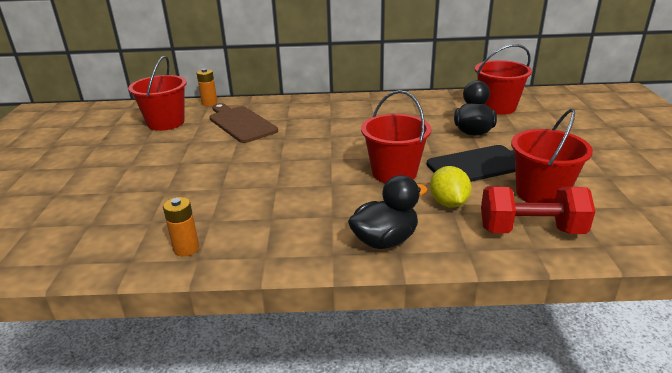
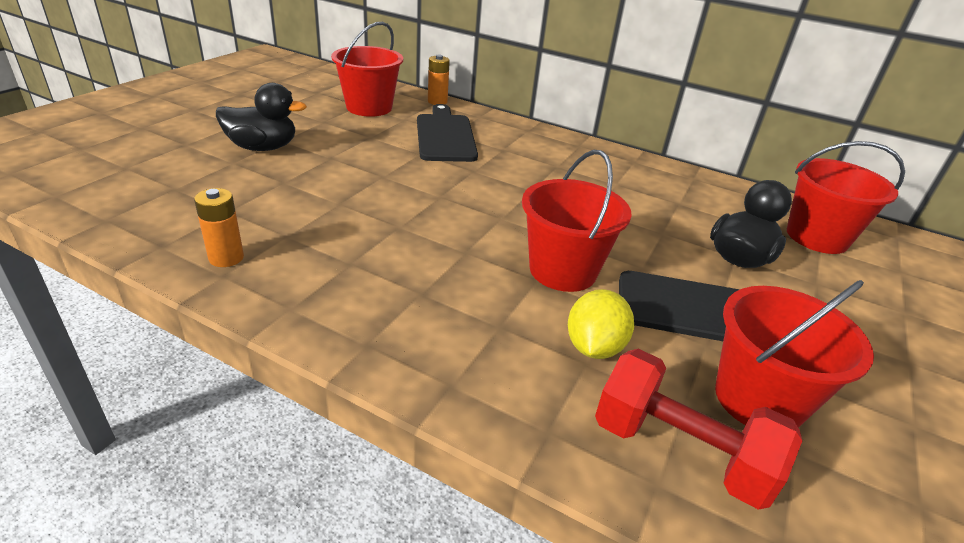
camera: 25 degrees right, 5 degrees up
(240, 123) = (445, 136): brown cutting board -> black cutting board
(385, 240) = (450, 358): black duck -> black duck (262, 147)

